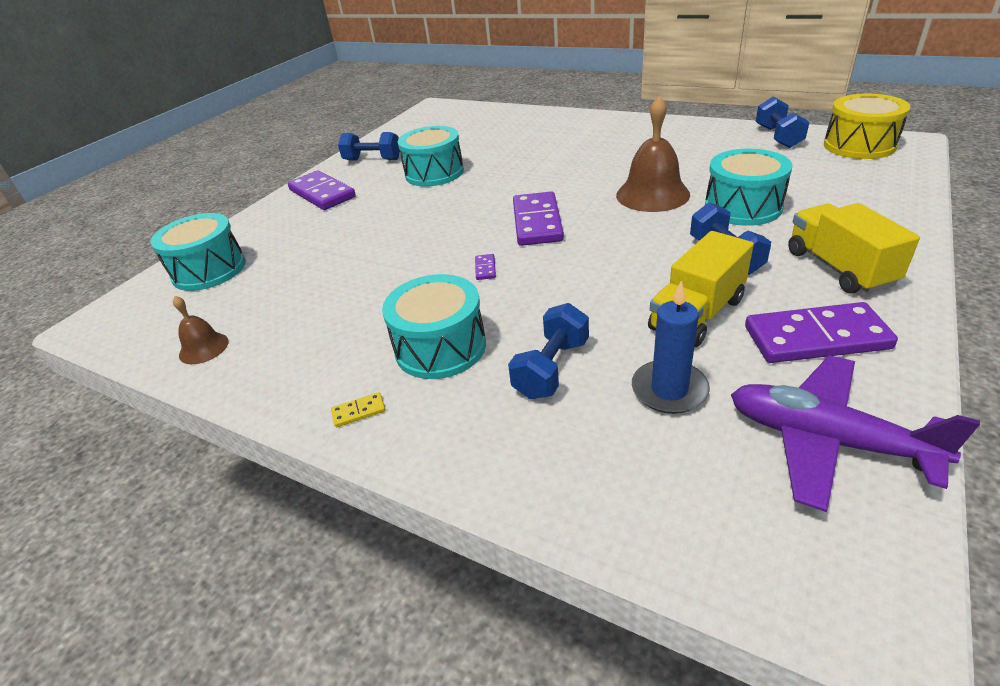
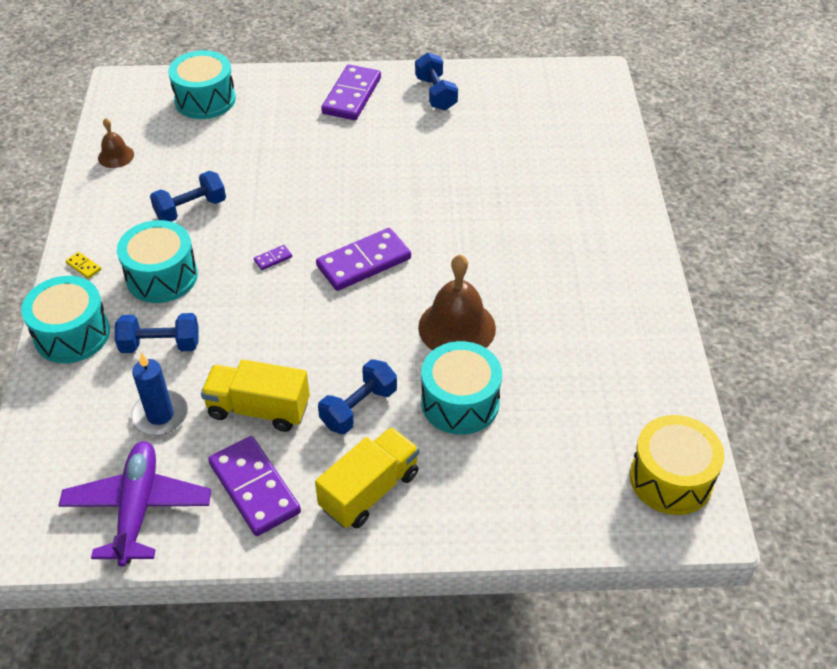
camera: 55 degrees right, 10 degrees up
(434, 173) = (428, 151): turquoise drum -> turquoise drum (72, 334)
(778, 137) = (660, 400): blue dumbbell -> blue dumbbell (191, 209)

